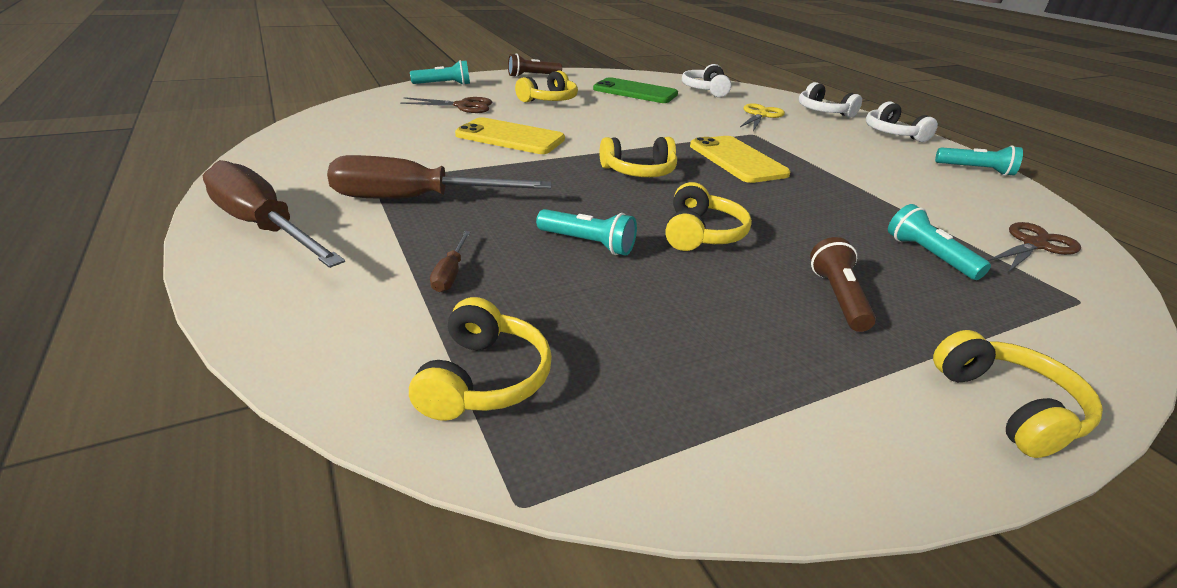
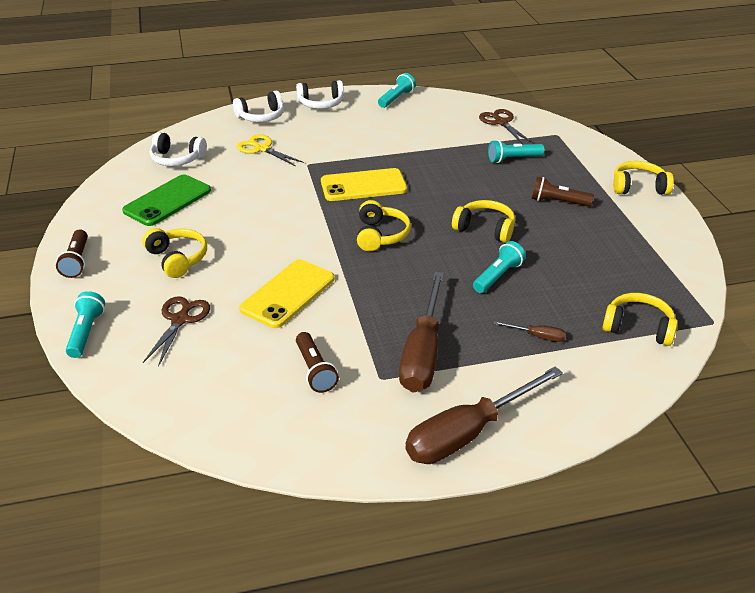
camera: 75 degrees left, 5 degrees up
(390, 153) = (315, 370): none -> brown flashlight

